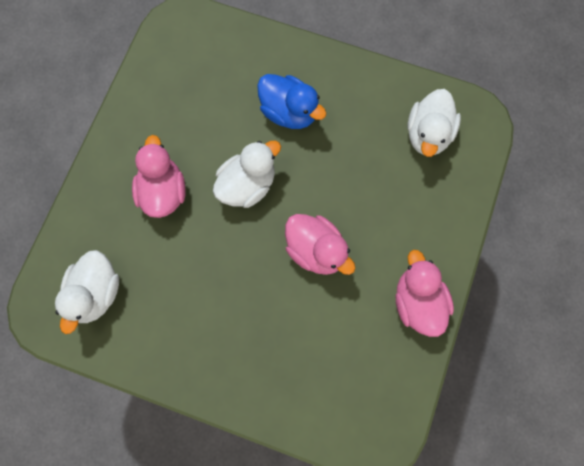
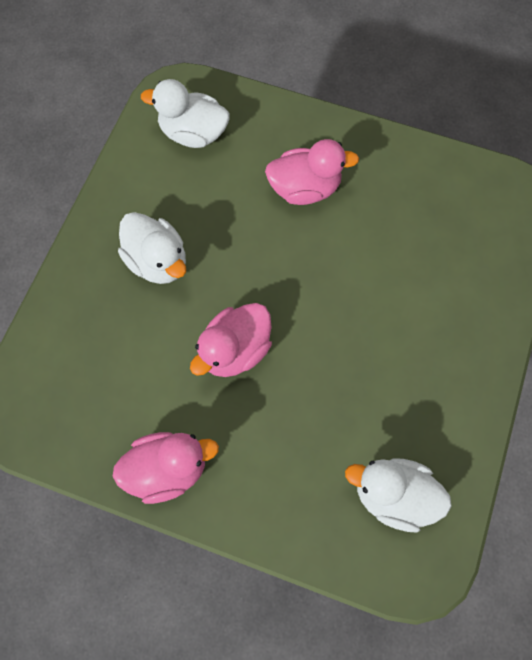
camera: 90 degrees right, 5 degrees down
(247, 185) = (315, 274): white duck -> white duck (157, 261)
(289, 112) = (412, 320): blue duck -> none

